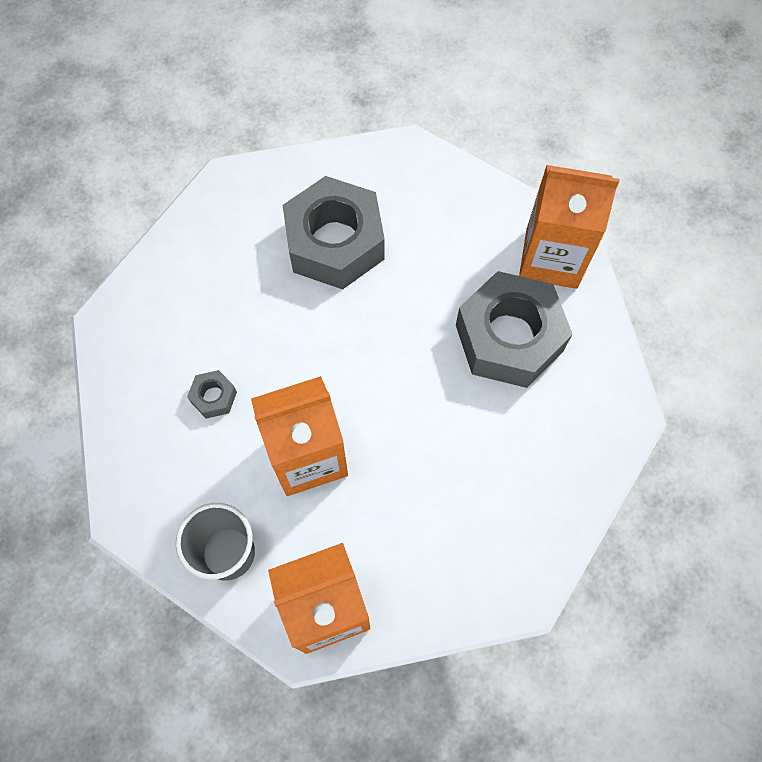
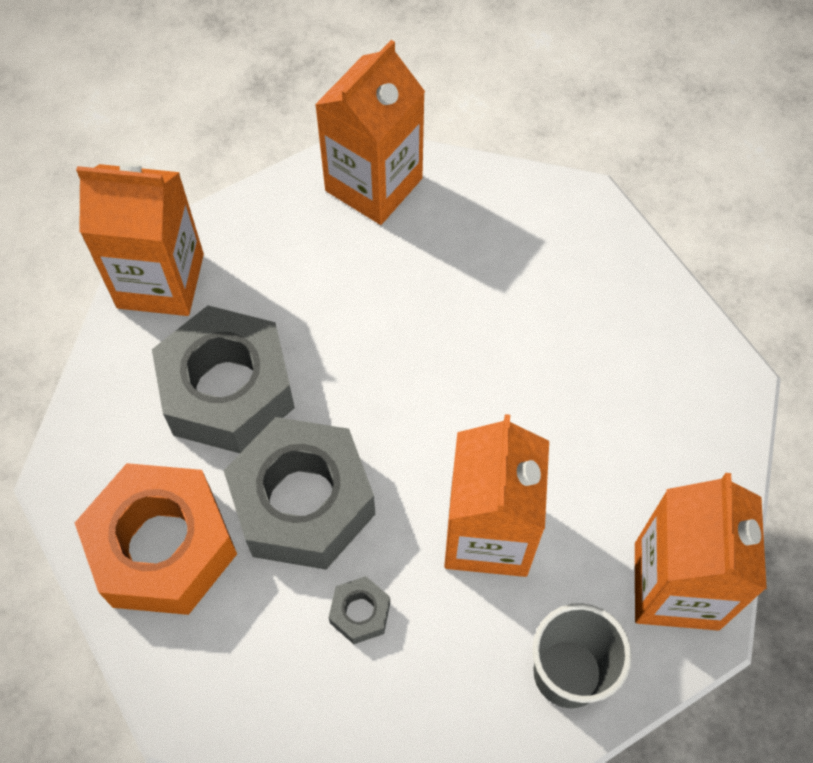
camera: 65 degrees left, 5 degrees down
(208, 258) = (163, 547): none -> orange nut
(395, 163) = (160, 281): none -> orange carton
(509, 338) = (446, 266): grey nut -> grey nut (303, 502)

